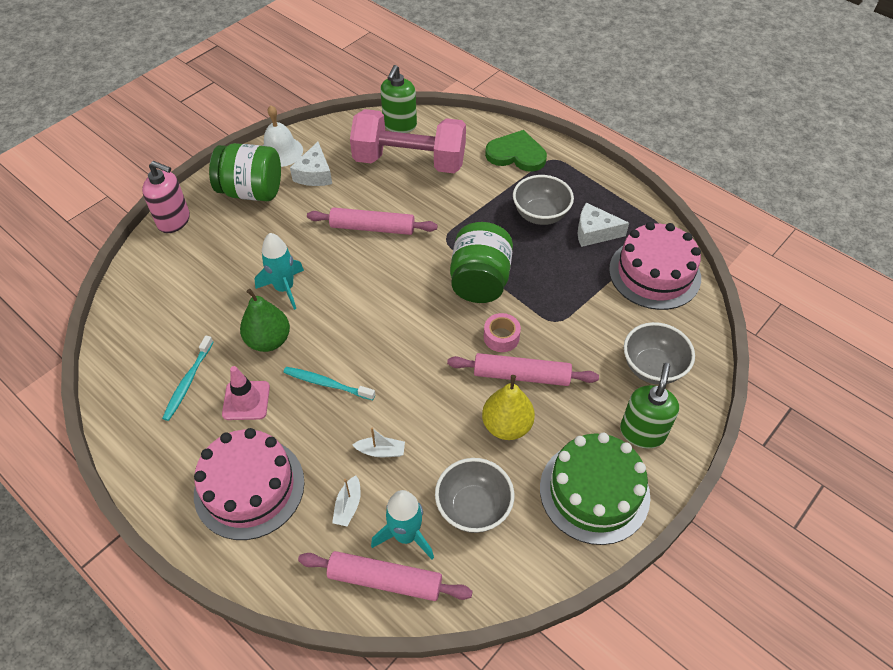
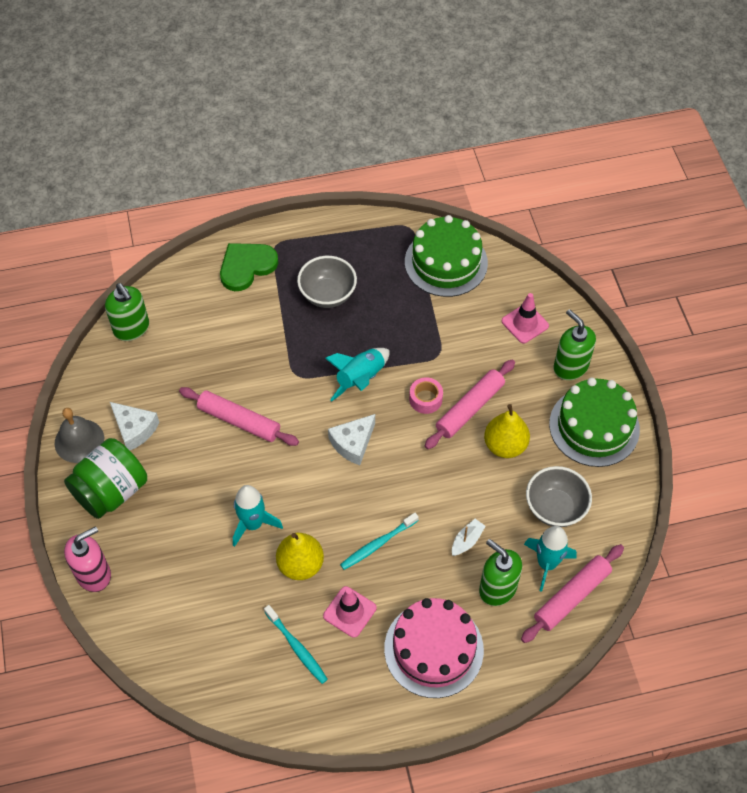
camera: 55 degrees left, 5 degrees up
(268, 340) = (300, 564): green pear -> yellow pear
(281, 151) = (79, 440): white bell -> grey bell
(348, 506) = (497, 588): white boat -> green soap dispenser
(372, 227) = (239, 421): pink rolling pin -> pink rolling pin turned 75 degrees clockwise
(409, 161) = (185, 348): pink dumbbell -> none
(480, 281) = (360, 379): green jar -> turquoise rocket
(594, 232) = (375, 271): white cheese -> white cheese (353, 443)
(652, 368) = (525, 323): grey bowl -> pink traffic cone
(654, 273) = (446, 262): pink cake -> green cake

